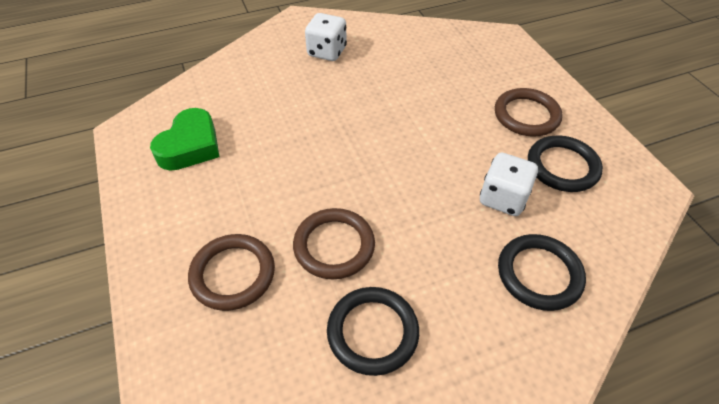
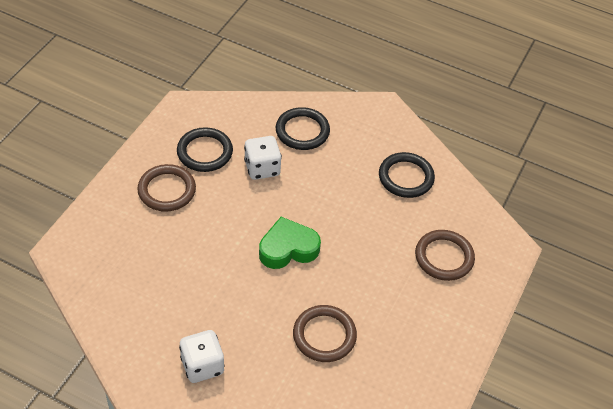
camera: 135 degrees left, 0 degrees up
(190, 146) = (393, 366): green heart -> green heart (288, 248)
(334, 246) = (378, 225): brown ring -> brown ring (324, 335)

